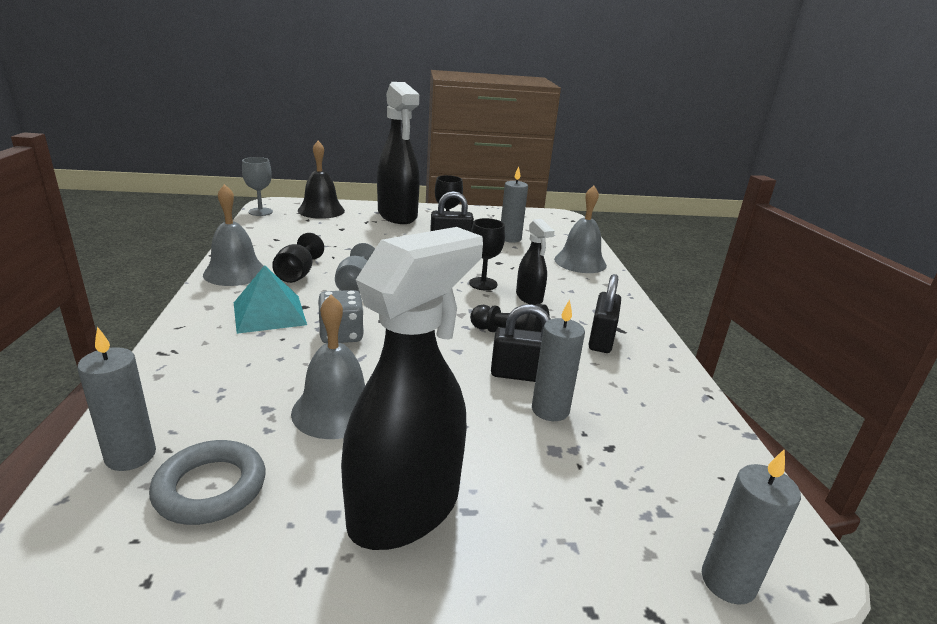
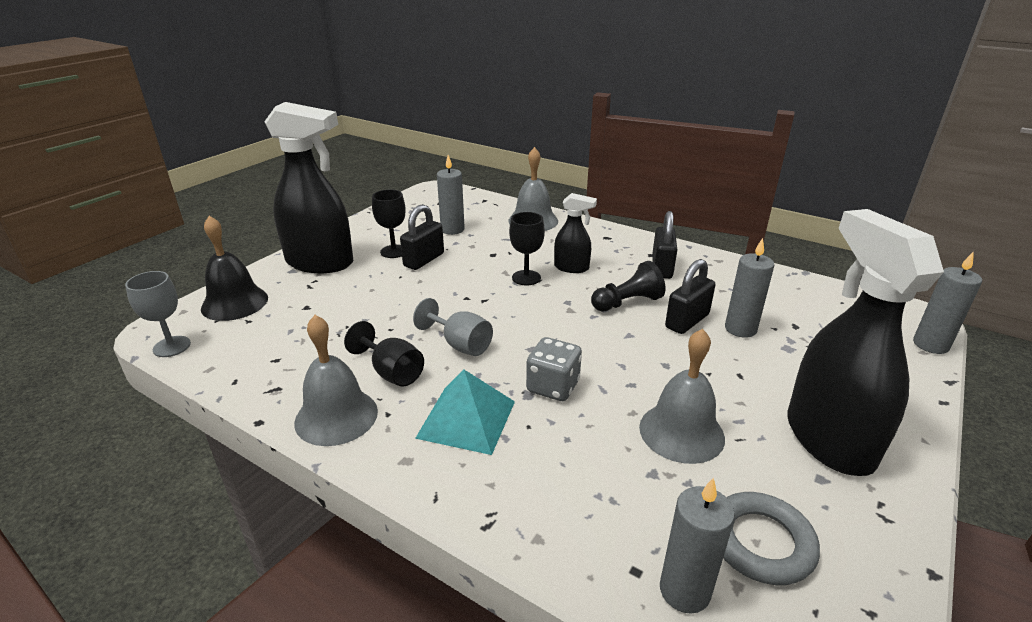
camera: 50 degrees left, 5 degrees up
(601, 339) = (662, 268): black padlock -> black padlock turned 45 degrees clockwise

